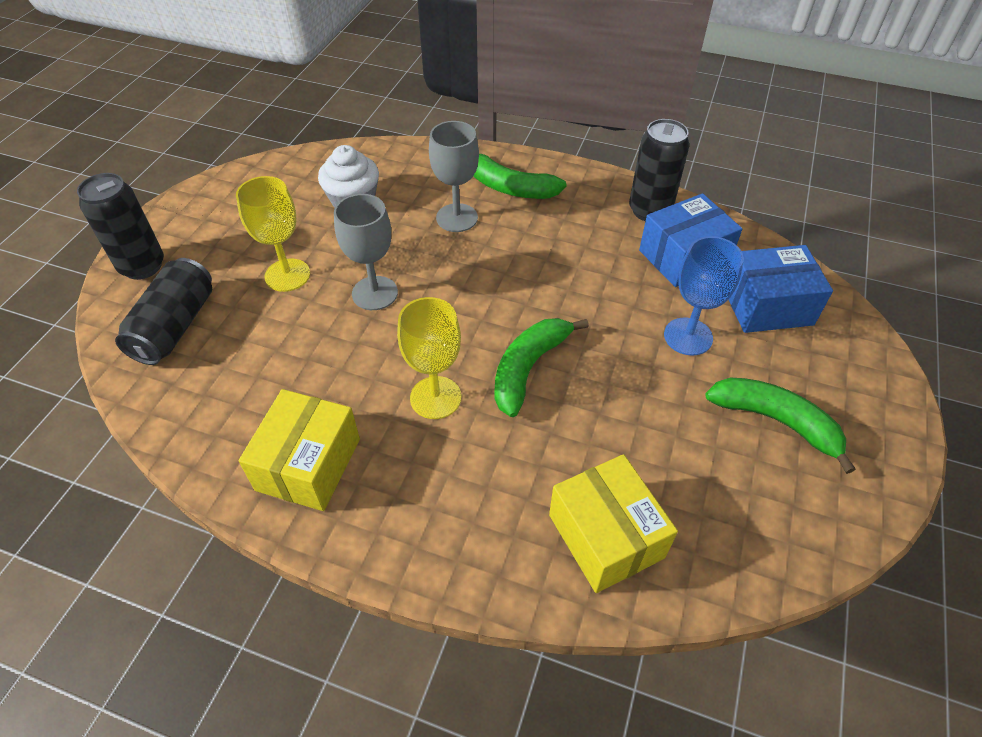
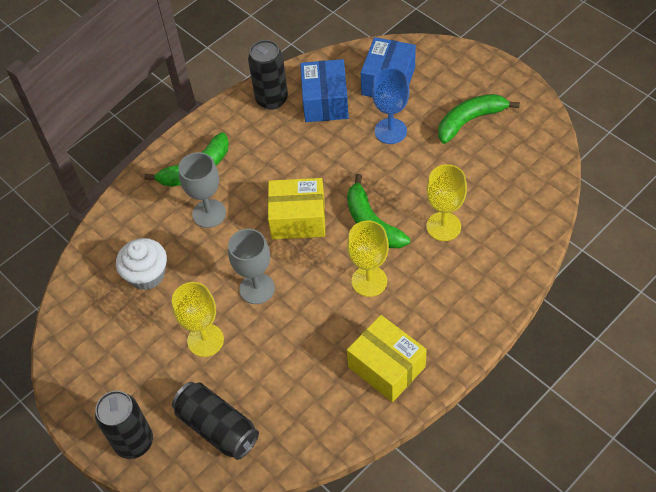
camera: 60 degrees left, 5 degrees up
(569, 452) = (443, 226): none -> yellow goblet
(605, 536) = (504, 231): yellow box -> yellow box (298, 219)

